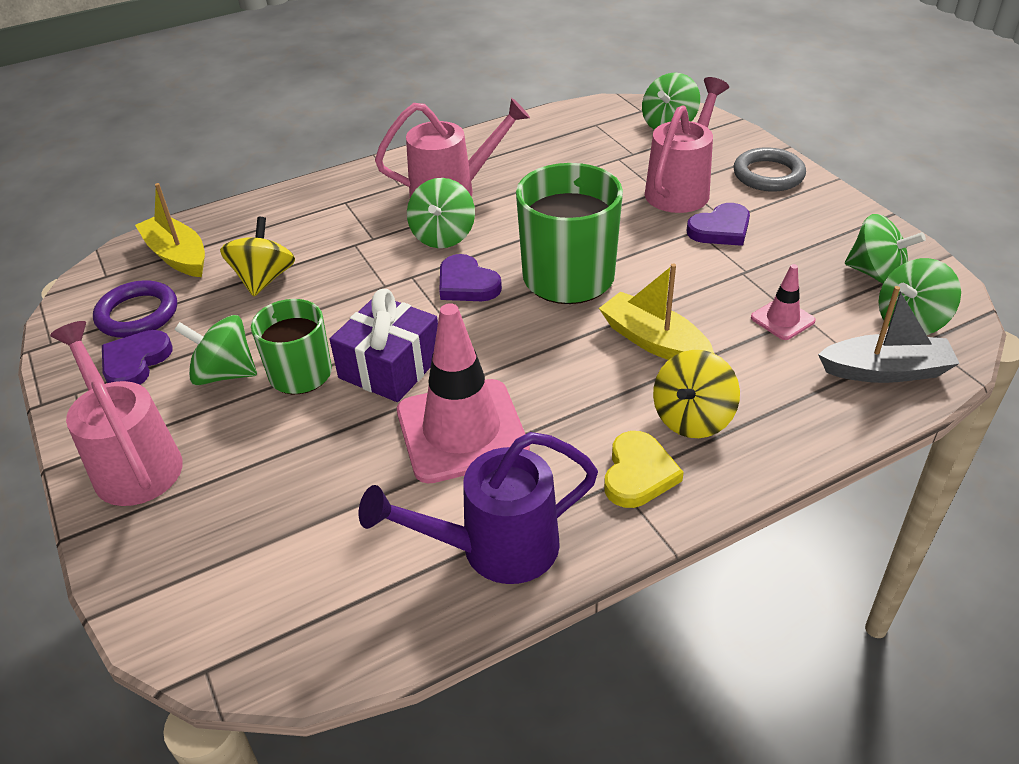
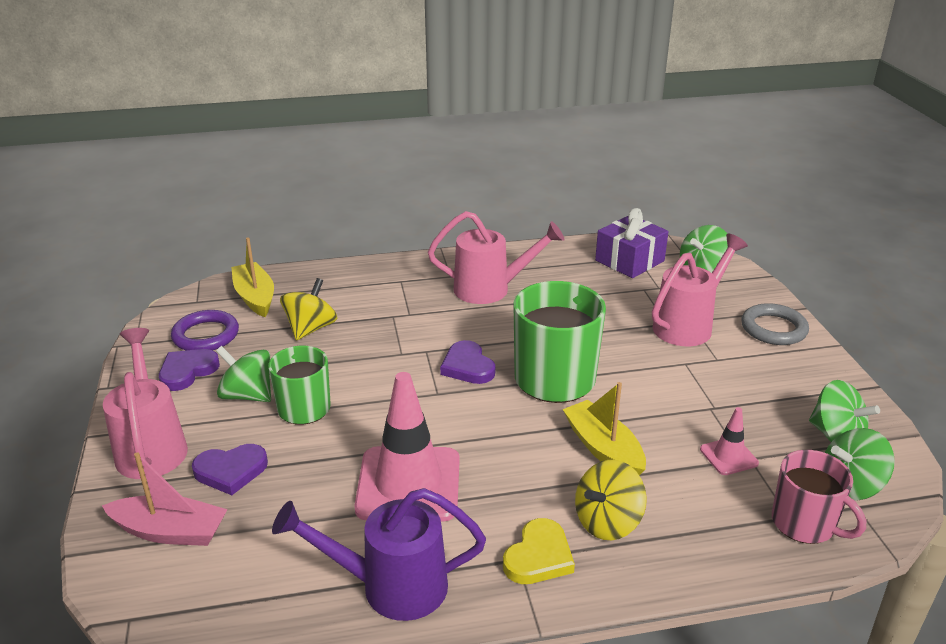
camera: 15 degrees right, 10 degrees down
(206, 556) = (170, 531): none -> pink boat
(390, 367) = (376, 419): purple gift -> purple gift (629, 261)
(443, 236) = (466, 324): green spinning top -> none
(720, 229) = (707, 367): purple heart -> purple heart (231, 471)
(885, 371) = (805, 524): grey boat -> pink mug

